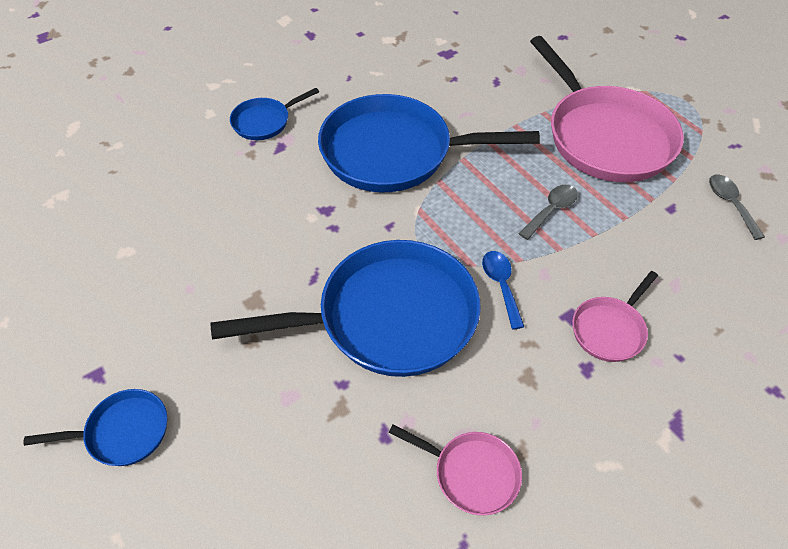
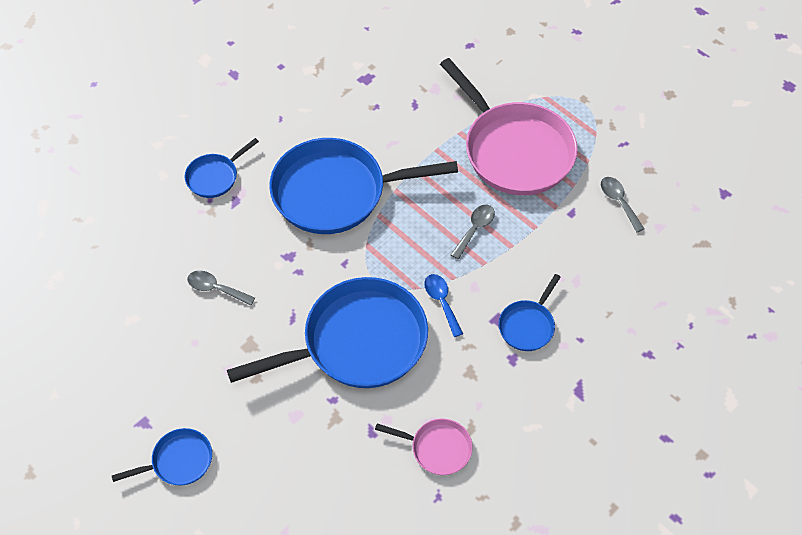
camera: 10 degrees left, 5 degrees up
(232, 232) = (216, 288): none -> grey spoon
(610, 329) = (528, 325): pink pan -> blue pan

